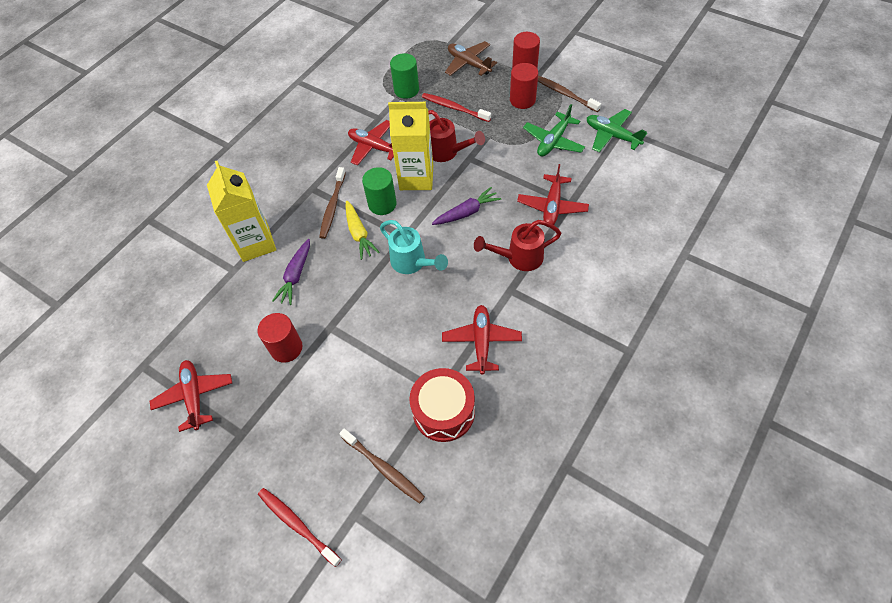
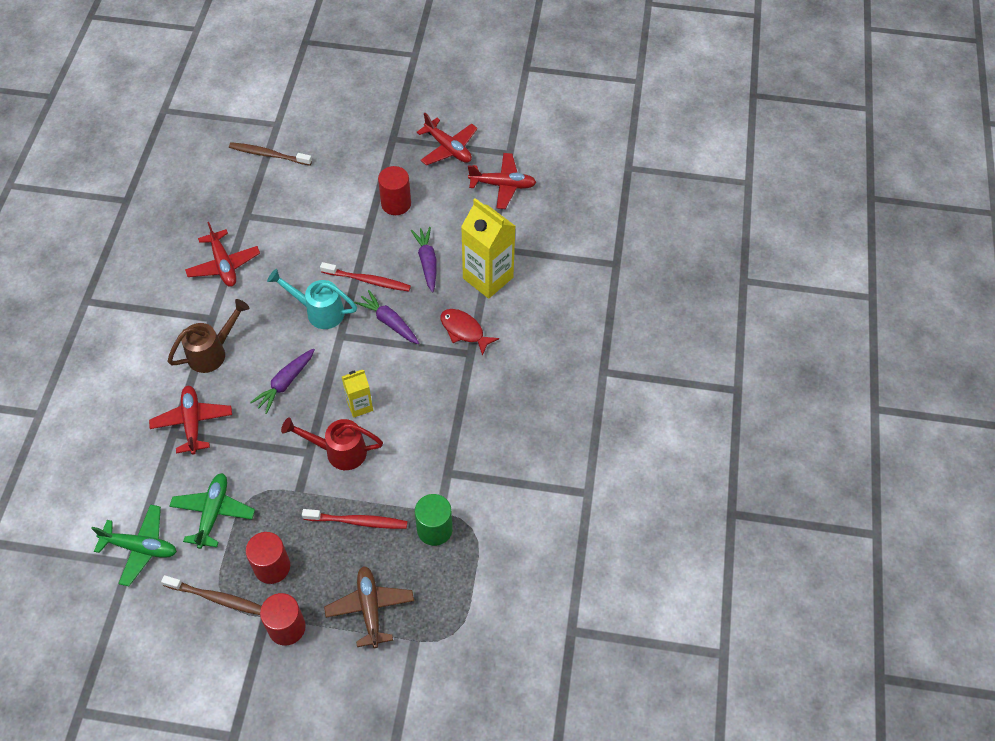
camera: 150 degrees right, 0 degrees up
(297, 524) = (315, 106): red toothbrush -> red toothbrush (368, 281)
(304, 206) = (464, 331): none -> red fish
(332, 207) = (434, 340): brown toothbrush -> none
(359, 234) = (389, 322): yellow carrot -> purple carrot
(374, 147) = (429, 428): red plane -> red plane (503, 185)
(382, 204) = (382, 362): green cylinder -> none
(416, 178) = (359, 405): yellow carton -> yellow carton, size x0.54
(443, 411) = (237, 204): red drum -> none
(468, 64) = (370, 608): brown plane -> brown plane turned 120 degrees counterclockwise
(518, 258) = (213, 352): red watering can -> brown watering can

